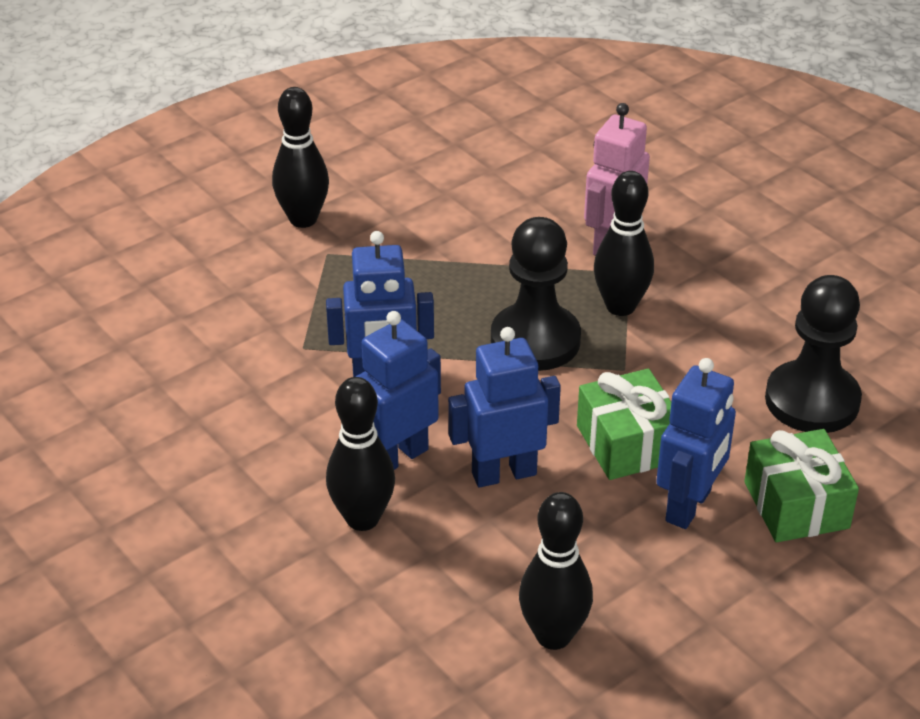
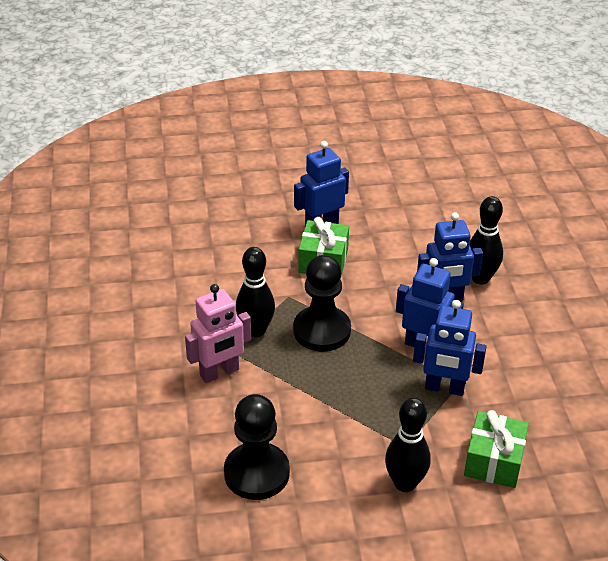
camera: 150 degrees left, 0 degrees up
(503, 473) = (396, 271): blue robot -> blue robot (444, 388)
(553, 635) = (425, 204): black bowling pin -> none
(796, 505) = (273, 208): green gift -> green gift (494, 461)
(812, 400) = (213, 244): black pawn -> black pawn (256, 473)

